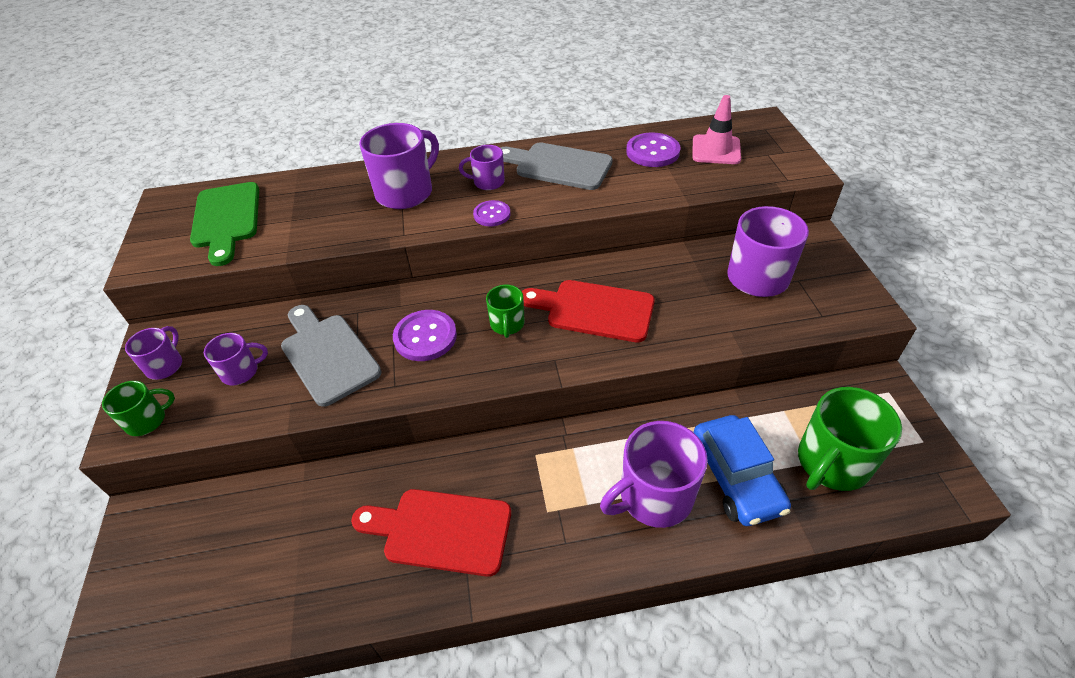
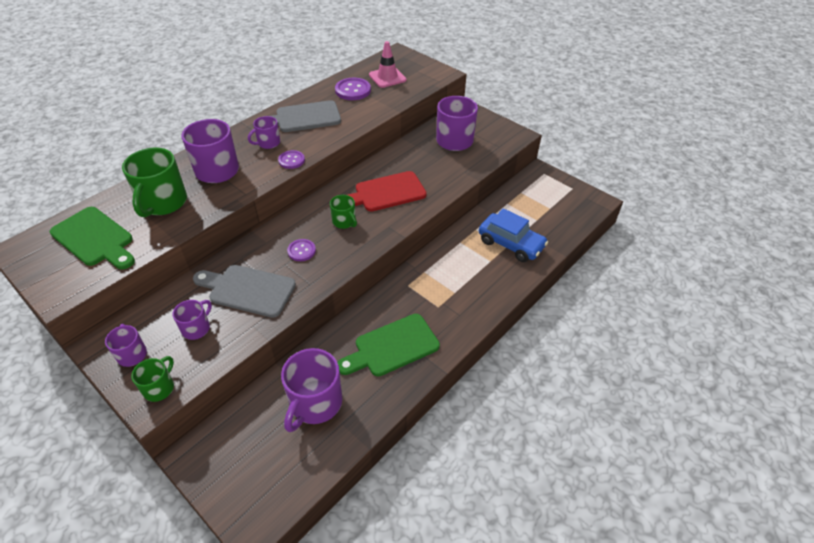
camera: 40 degrees left, 0 degrees up
(425, 337) = (301, 251): purple button -> purple button, size x0.63
(440, 531) = (392, 347): red cutting board -> green cutting board
(654, 496) = (482, 272): purple mug -> purple mug (315, 403)
(832, 463) = (544, 216): green mug -> green mug (163, 203)

